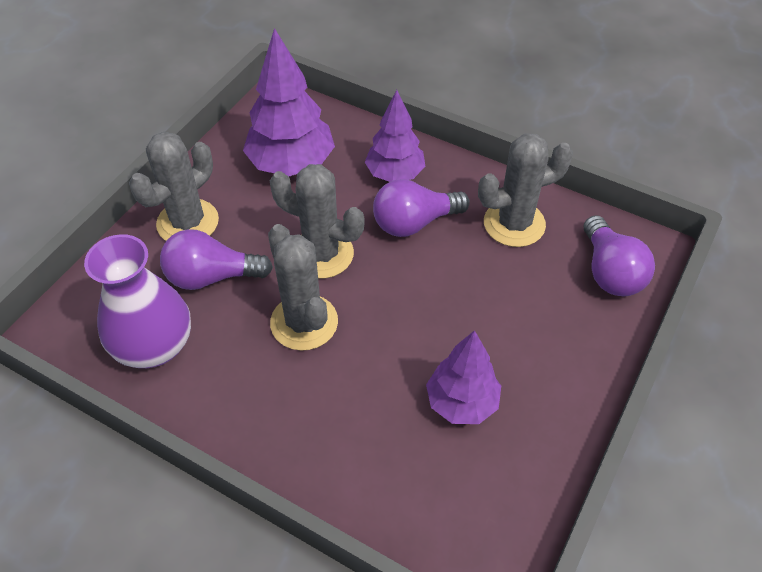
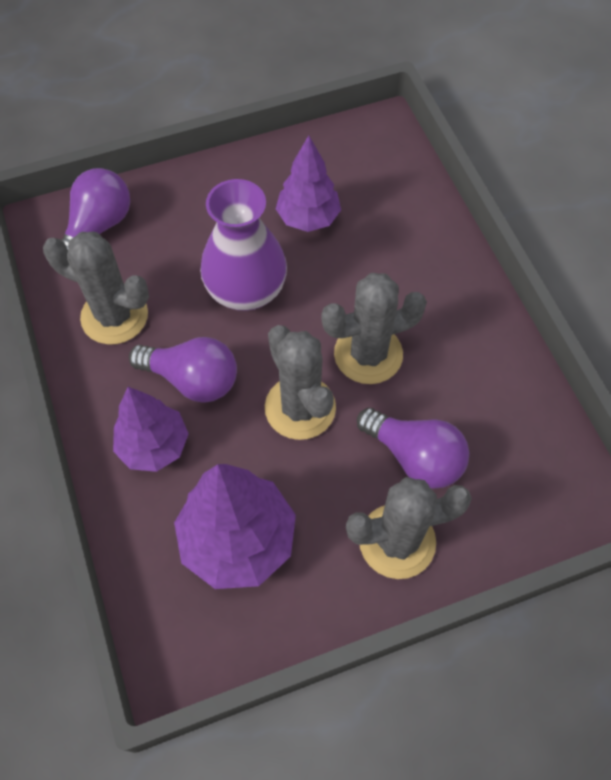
camera: 140 degrees left, 10 degrees up
(154, 346) = (507, 421): purple vase -> purple vase (246, 290)
(304, 322) = (368, 354): grey cactus -> grey cactus turned 60 degrees clockwise

